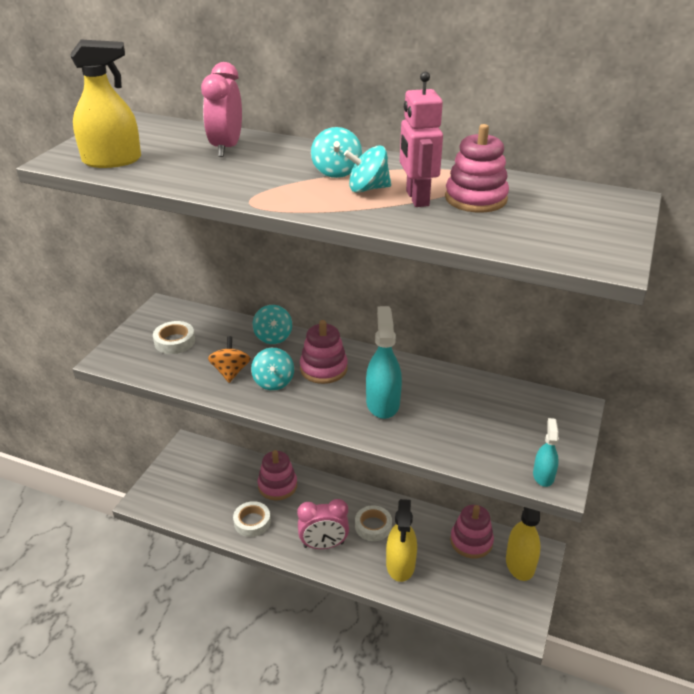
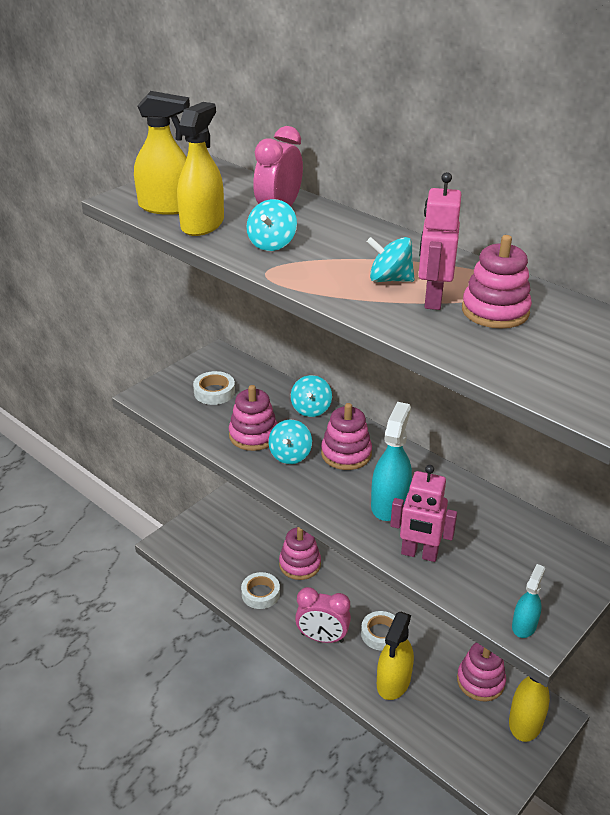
camera: 20 degrees right, 0 degrees up
(159, 170) = (202, 224): none -> yellow spray bottle
(230, 372) = (253, 435): orange spinning top -> pink stacking toy
(336, 171) = (370, 255): turquoise spinning top -> turquoise spinning top (272, 244)
(429, 439) = (419, 554): none -> pink robot

